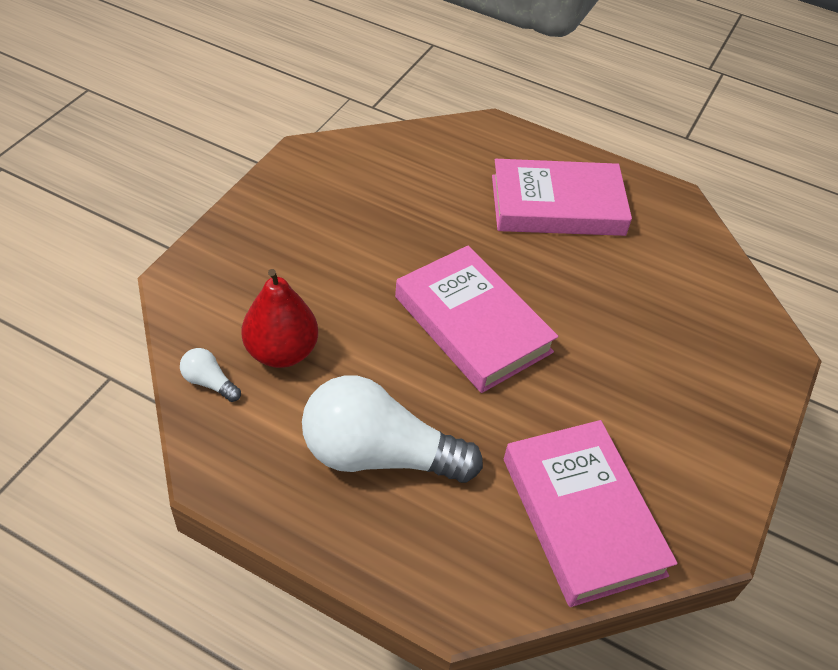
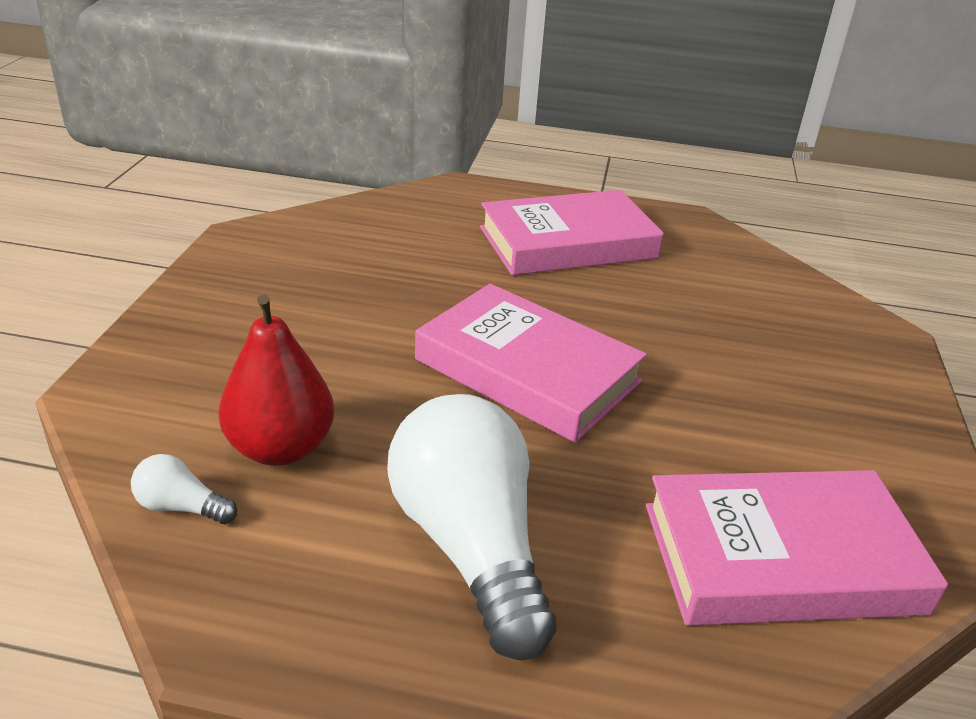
camera: 15 degrees left, 15 degrees down
(379, 454) = (470, 546): white light bulb -> white light bulb turned 75 degrees clockwise
(582, 515) = (781, 558): pink book -> pink book turned 60 degrees counterclockwise

